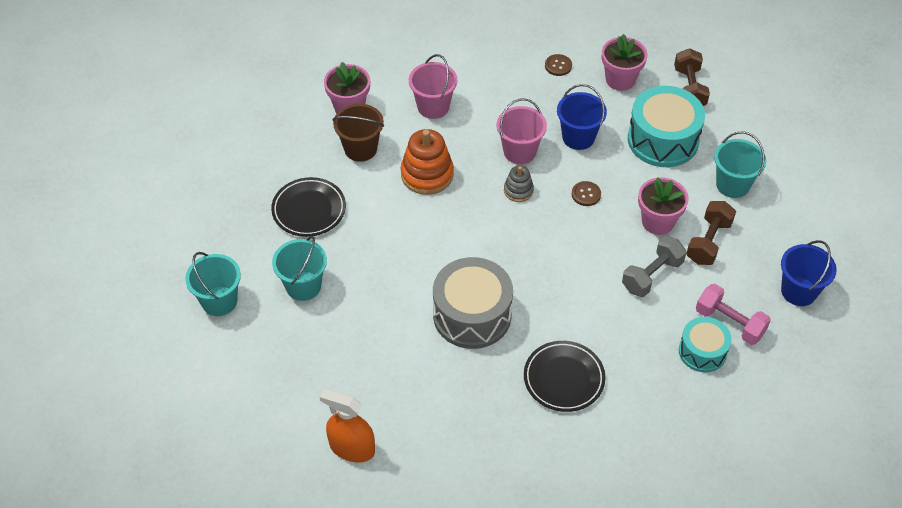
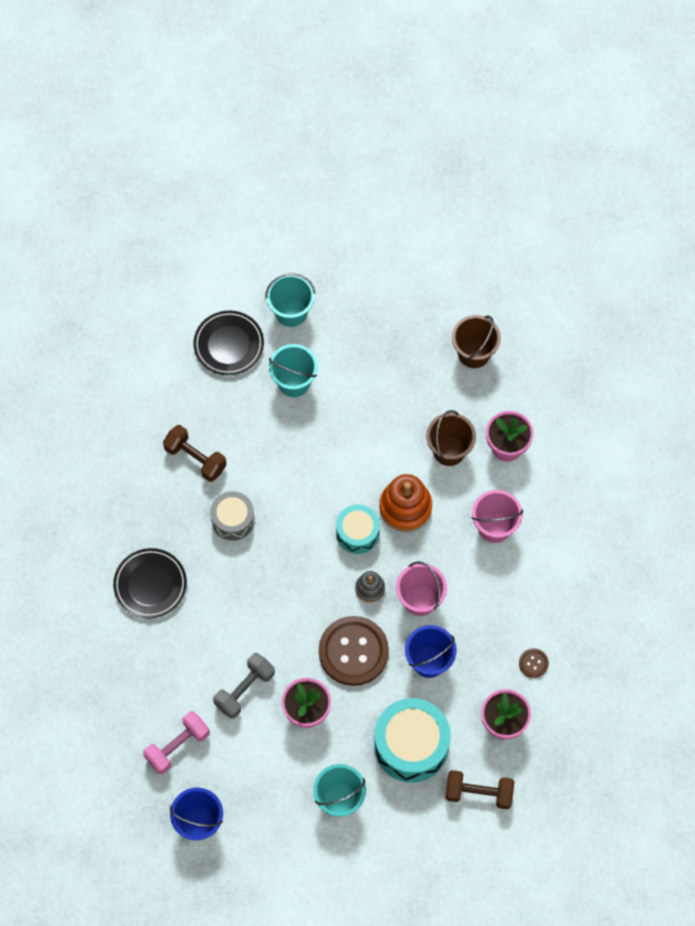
camera: 100 degrees right, 15 degrees up
(252, 142) = (474, 353): none -> brown bucket
(309, 210) = (380, 396): black plate -> black plate (229, 345)
(352, 448) = (121, 403): orange spray bottle -> none
(472, 315) = (233, 520): grey drum -> grey drum, size x0.60
(586, 194) = (353, 651): brown button -> brown button, size x2.37
(652, 275) = (244, 689): grey dumbbell -> grey dumbbell turned 75 degrees clockwise
(702, 351) = (152, 712): turquoise drum -> turquoise drum (357, 533)
(708, 242) = (273, 754): brown dumbbell -> brown dumbbell (195, 458)

